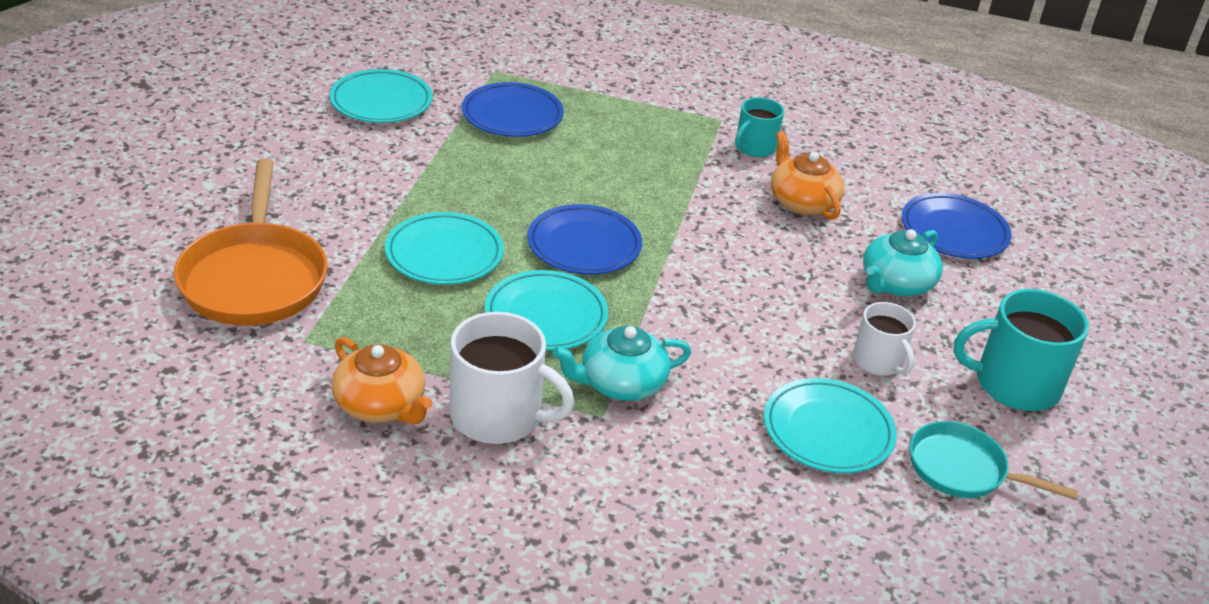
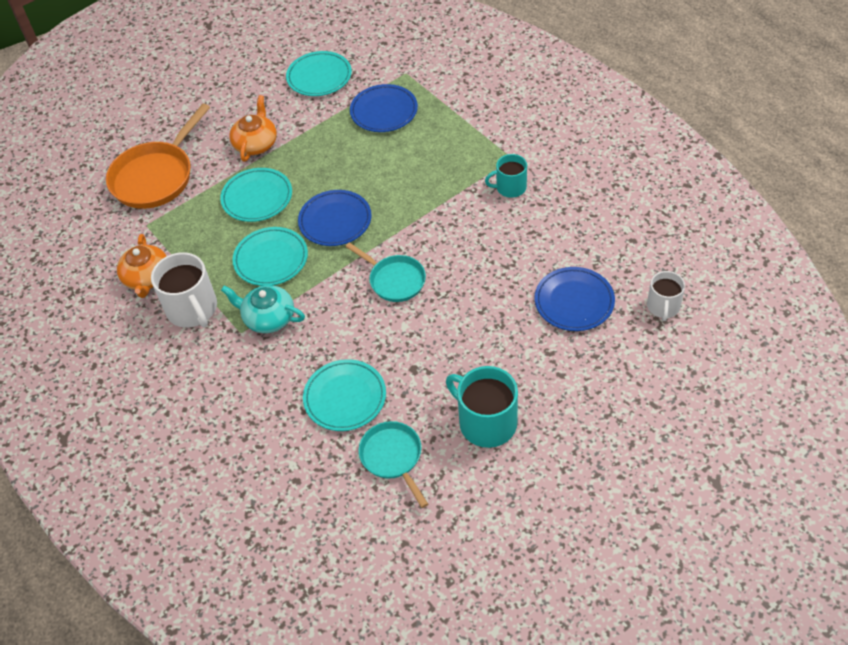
camera: 45 degrees right, 15 degrees up
(734, 281) = (394, 280): none -> turquoise pan
(802, 202) = (496, 240): orange teapot -> orange teapot (256, 144)
(879, 361) = (421, 369): white mug -> white mug (663, 306)
(896, 283) = (491, 323): turquoise teapot -> none

